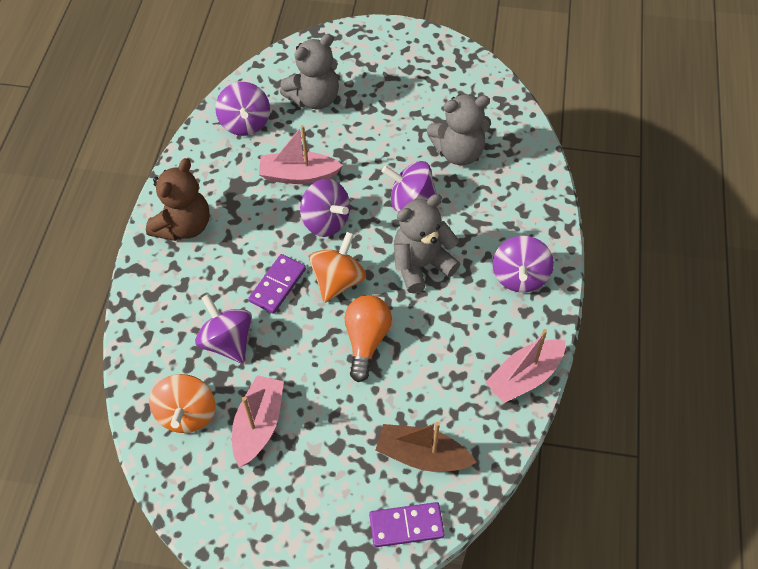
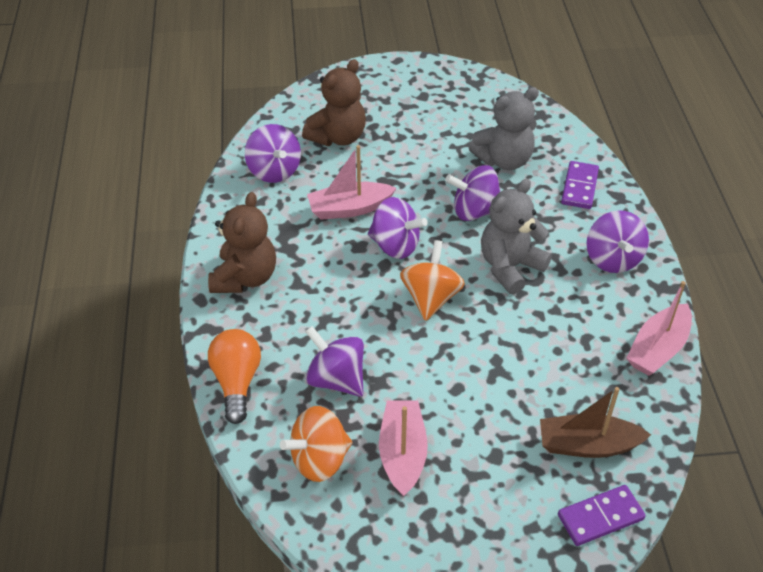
camera: 15 degrees left, 10 degrees down
(187, 414) = (319, 460): orange spinning top -> orange spinning top turned 75 degrees clockwise
(278, 285) = (369, 314): purple domino -> purple domino (579, 187)
(314, 99) = (338, 137): grey teddy bear -> brown teddy bear
(366, 341) = (483, 348): orange light bulb -> orange light bulb (237, 382)

